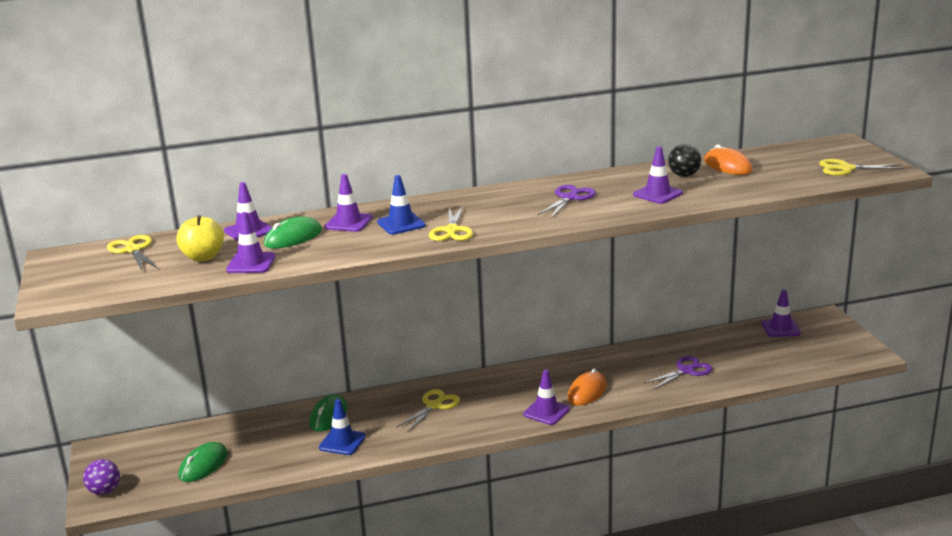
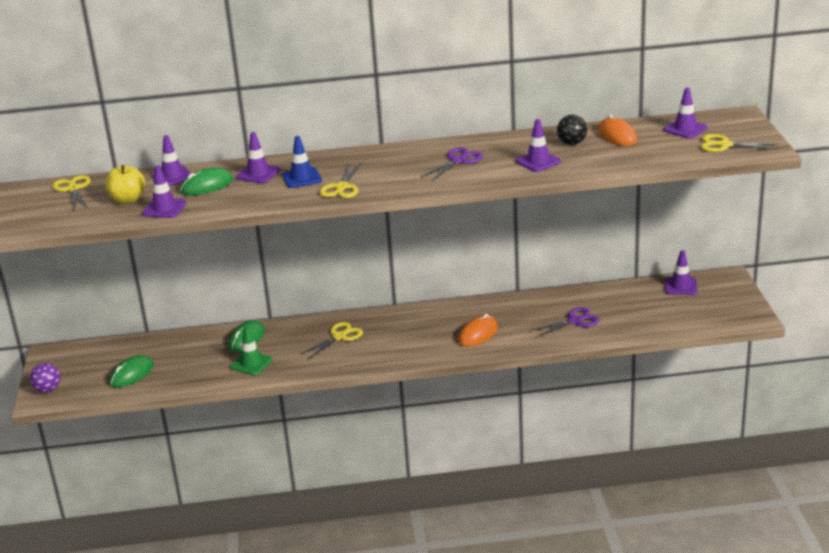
camera: 10 degrees right, 5 degrees up
(342, 442) = (251, 363): blue traffic cone -> green traffic cone
(546, 412) = (435, 350): purple traffic cone -> purple traffic cone (685, 129)

